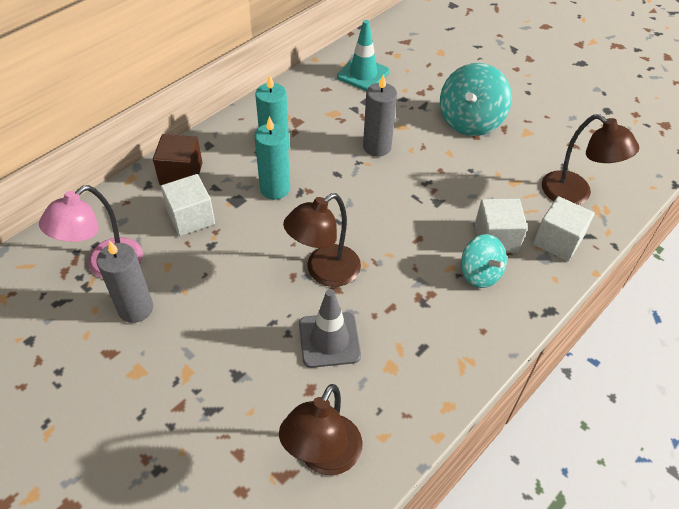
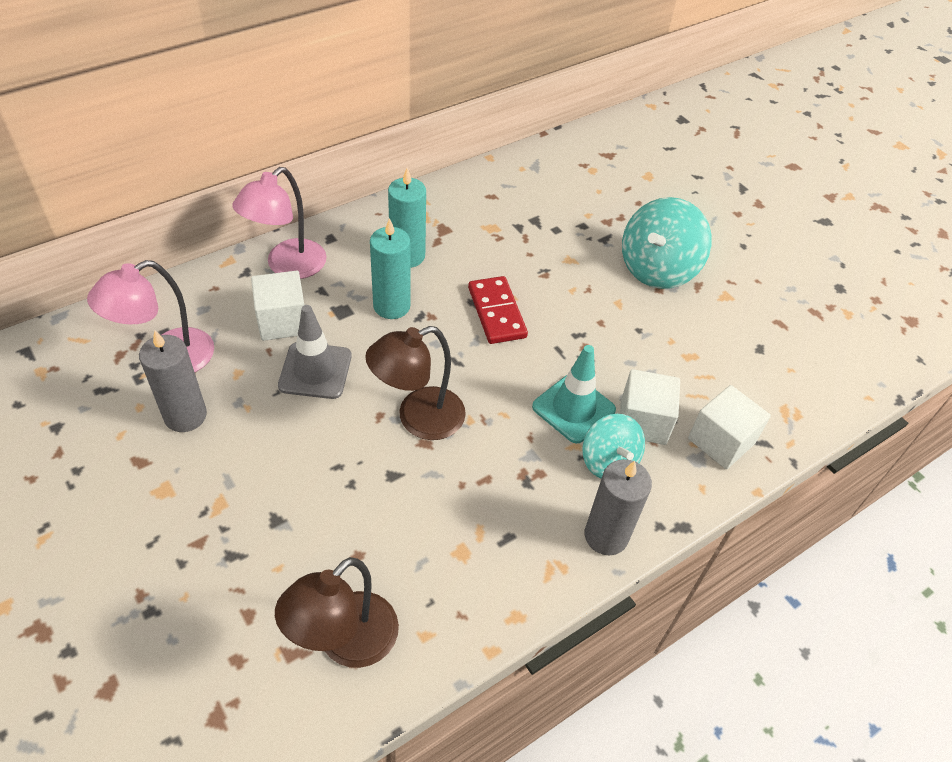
camera: 10 degrees right, 0 degrees up
(181, 174) = (288, 266): brown cube -> pink lamp
(329, 340) = (398, 502): grey traffic cone -> grey traffic cone (315, 371)
(358, 178) = (496, 312): none -> red domino
(363, 74) = (542, 186): turquoise traffic cone -> turquoise traffic cone (573, 408)
(377, 147) = (531, 279): grey candle -> grey candle (606, 535)
(575, 194) = (762, 386): brown lamp -> none

